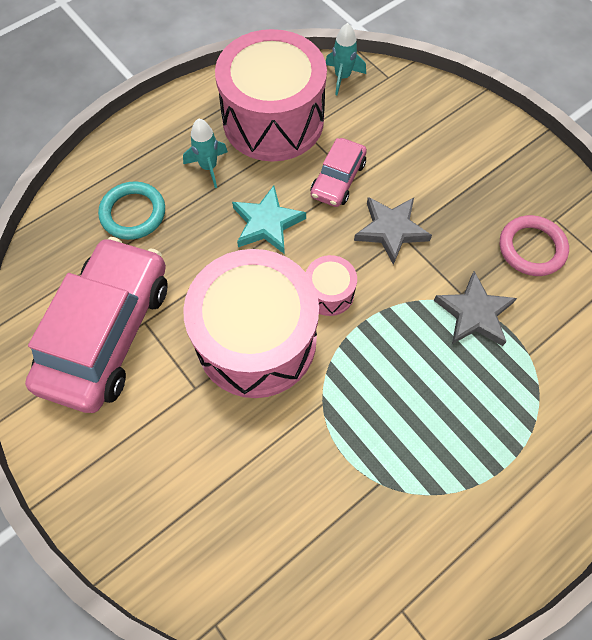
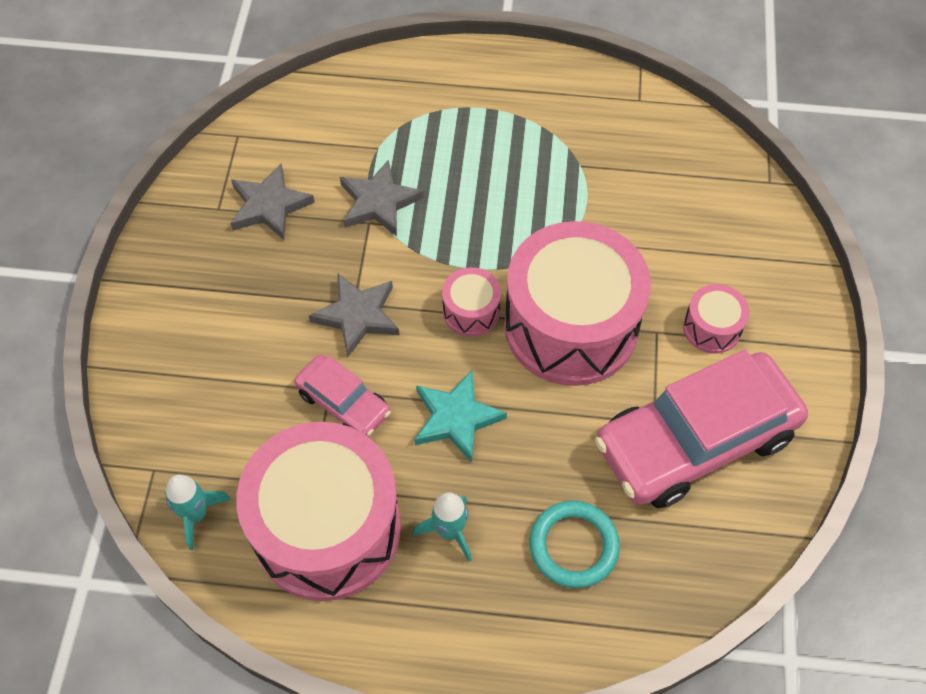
camera: 135 degrees left, 5 degrees down
(157, 426) = (711, 328): none -> pink drum
(338, 179) = (343, 403): pink car -> pink car turned 60 degrees clockwise
(531, 248) = (269, 206): pink ring -> grey star

